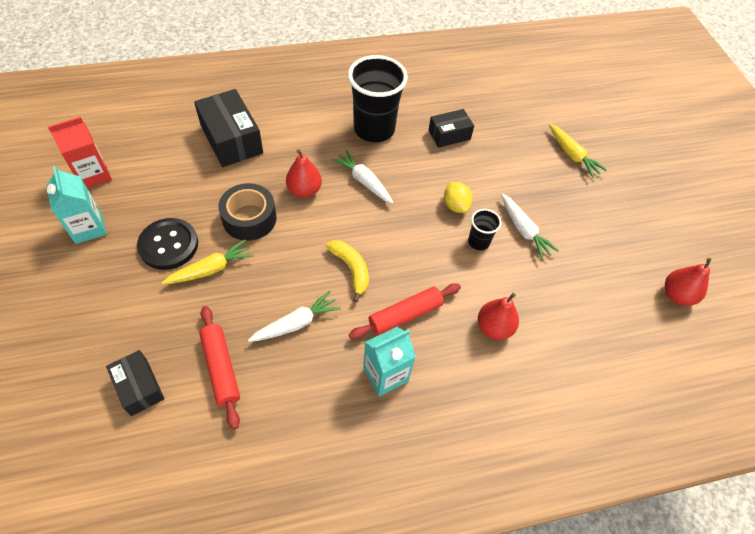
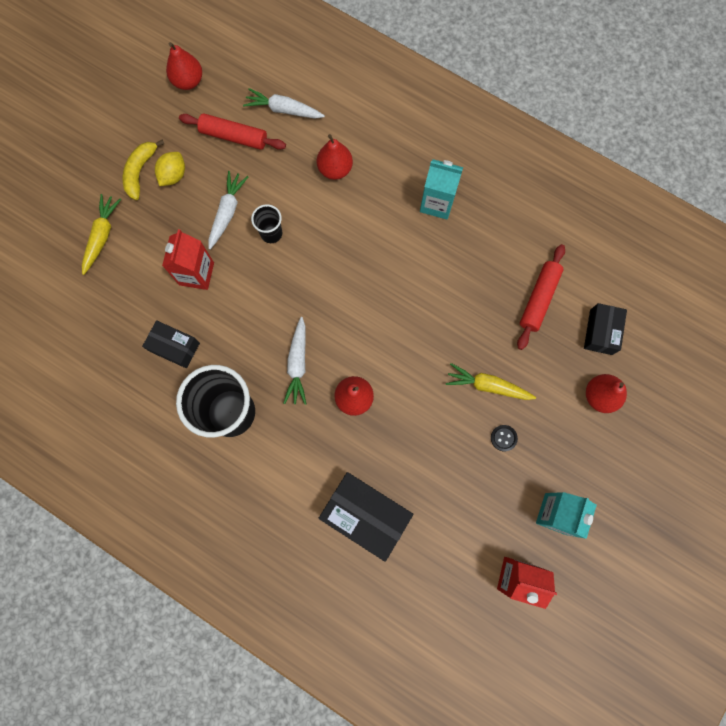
camera: 130 degrees left, 20 degrees up
(105, 333) = (599, 396): none -> red pear
(168, 245) = (503, 438): black button -> black button, size x0.44
(231, 139) = (365, 515): black box -> black box turned 75 degrees counterclockwise
(249, 218) = (421, 409): black tape -> none
(296, 323) = (462, 287): white carrot -> white carrot (283, 110)
(351, 269) = (386, 294): yellow banana -> yellow banana (140, 172)
(405, 315) = (384, 228): red rolling pin -> red rolling pin (234, 136)
(455, 205) = (251, 277): yellow lemon -> yellow lemon (173, 175)
(491, 180) = (196, 273): none -> red carton

